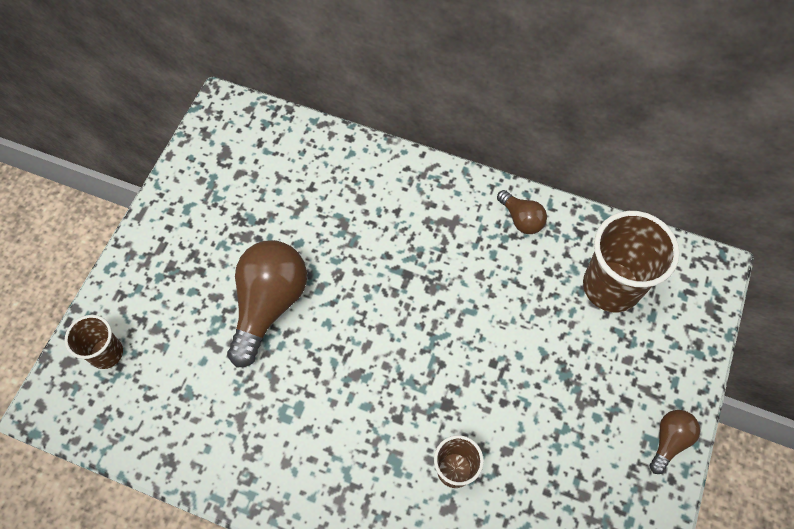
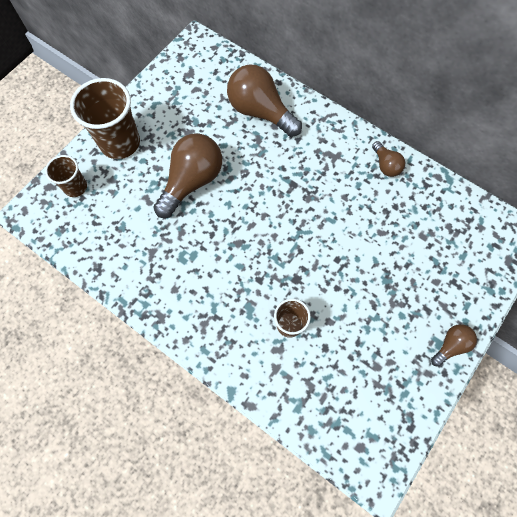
camera: 15 degrees right, 5 degrees up
(336, 185) = (260, 112): none -> brown light bulb
(611, 286) = (438, 227): brown cup -> brown cup (120, 143)

